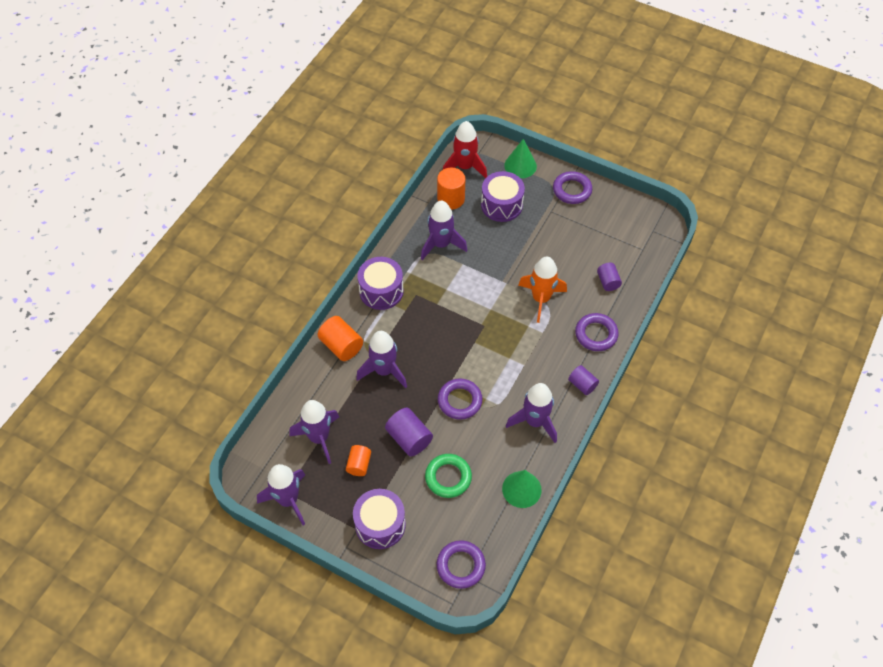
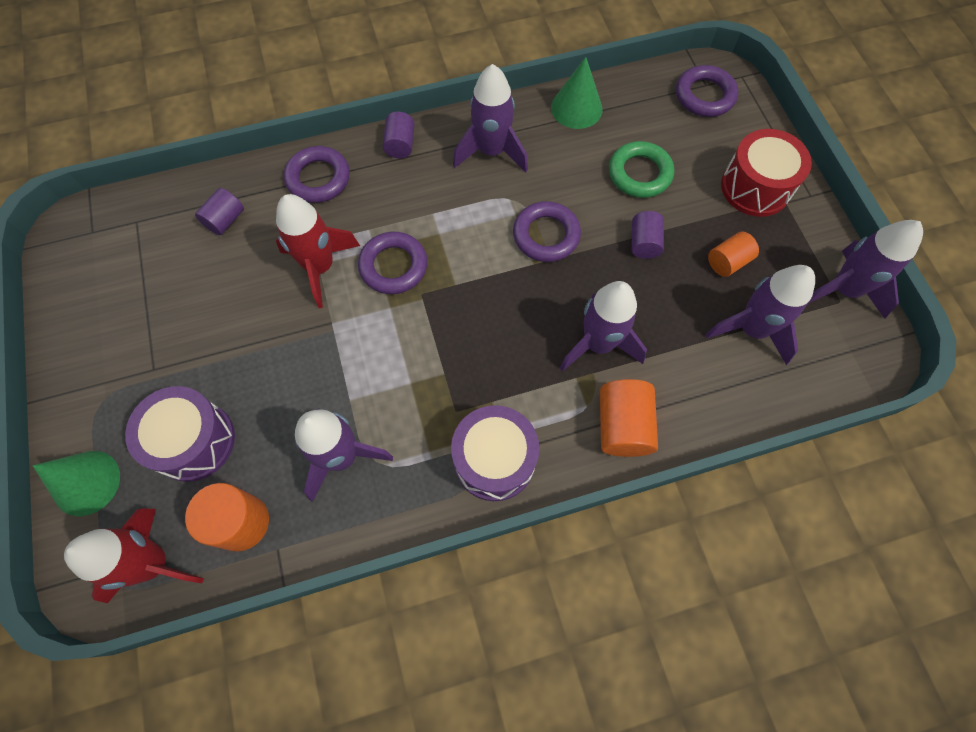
camera: 135 degrees left, 10 degrees up
(380, 524) = (755, 187): purple drum -> red drum
(409, 438) = (644, 243): purple cylinder -> purple cylinder, size x0.65
(541, 299) = (320, 267): orange rocket -> red rocket
(572, 190) = (87, 374): purple ring -> purple ring (393, 266)

